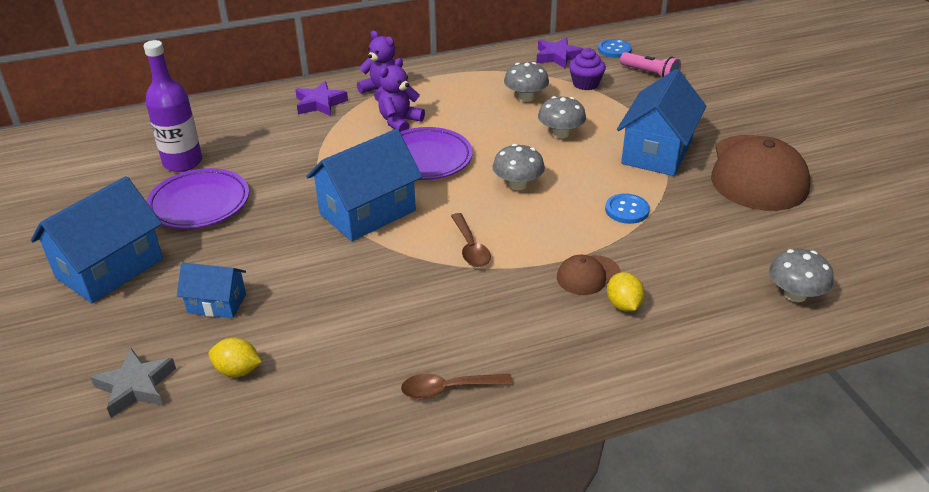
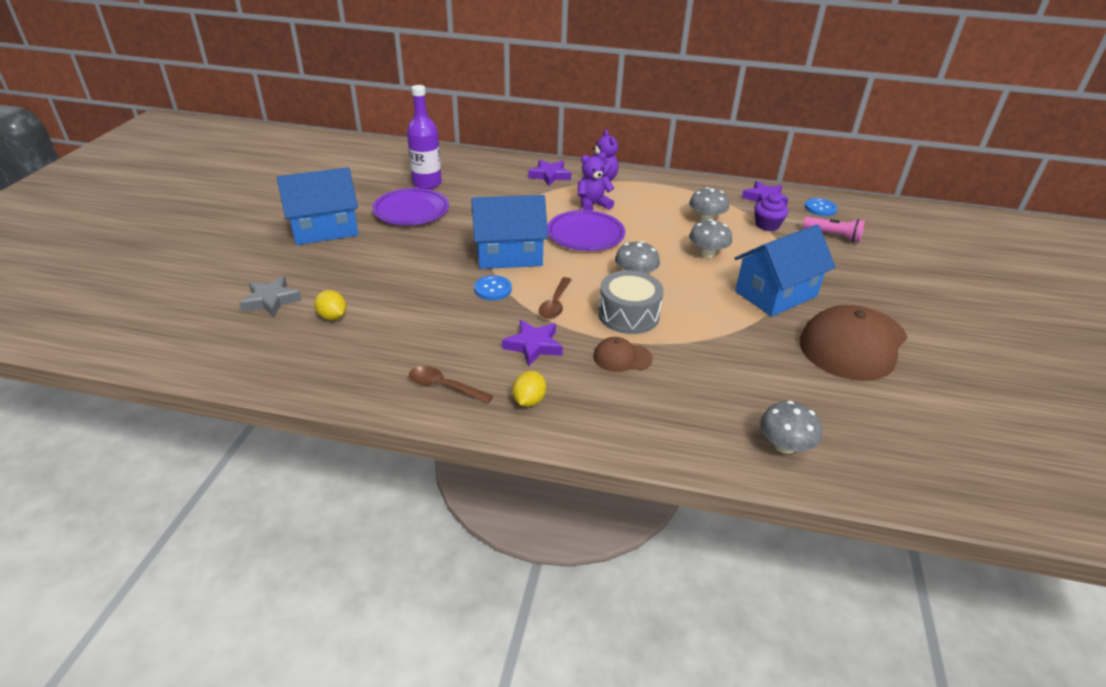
camera: 30 degrees right, 0 degrees up
(217, 303) = (361, 273): blue house -> none
(493, 302) = (533, 346): none -> purple star
(551, 228) = (628, 315): none -> grey drum
(623, 305) = (627, 389): yellow lemon -> yellow lemon (529, 400)
(627, 210) = (703, 325): blue button -> blue button (493, 289)
(650, 74) = (833, 236): pink flashlight -> pink flashlight turned 45 degrees counterclockwise

